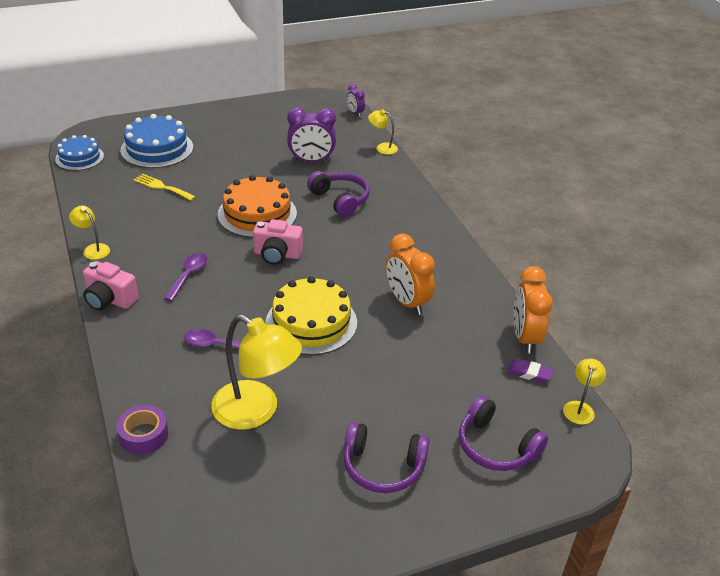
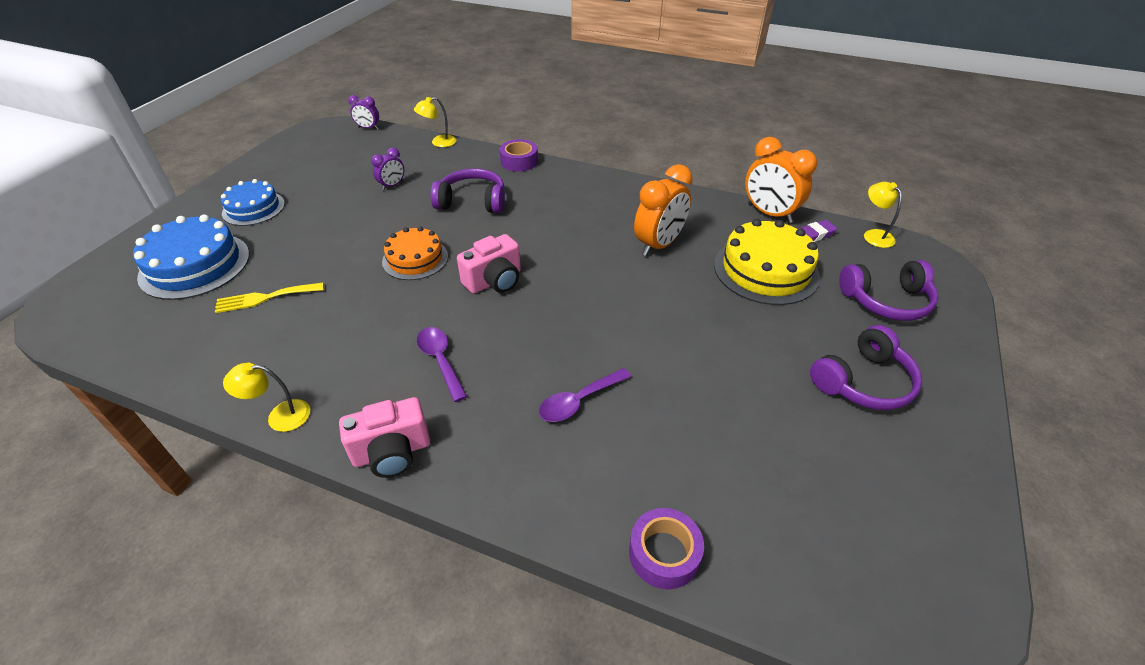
camera: 45 degrees left, 5 degrees up
(79, 157) = (94, 333): blue cake -> blue cake (253, 208)
(256, 411) = (712, 428): yellow lamp -> none
(257, 214) = (415, 259): orange cake -> orange cake, size x0.64
(311, 161) = (392, 186): purple clock -> purple clock, size x0.53
(311, 322) = (620, 315): yellow cake -> yellow cake (765, 270)
(407, 302) = (659, 245): orange clock -> orange clock turned 60 degrees counterclockwise
(412, 191) = (519, 161): none -> purple tape

